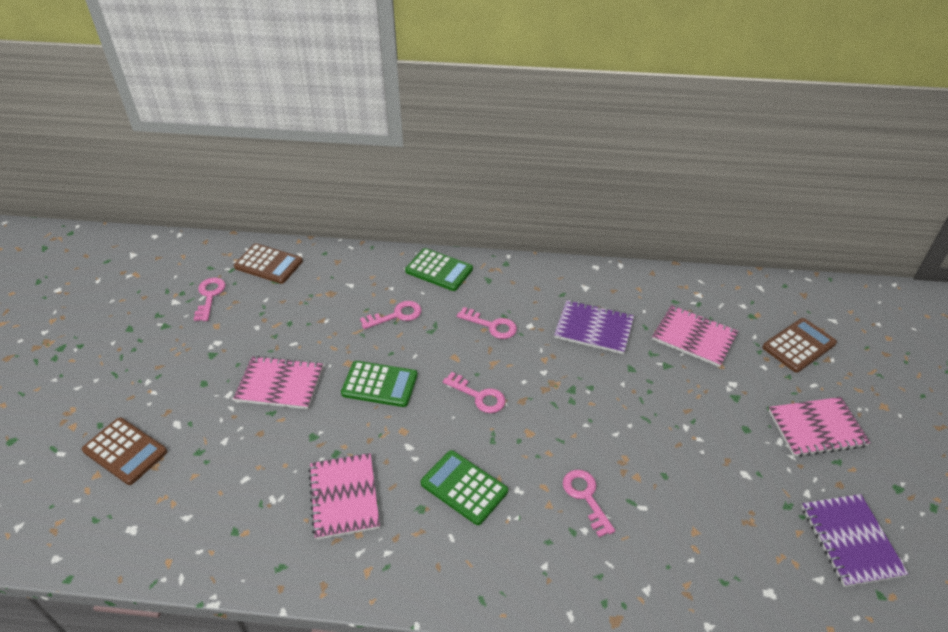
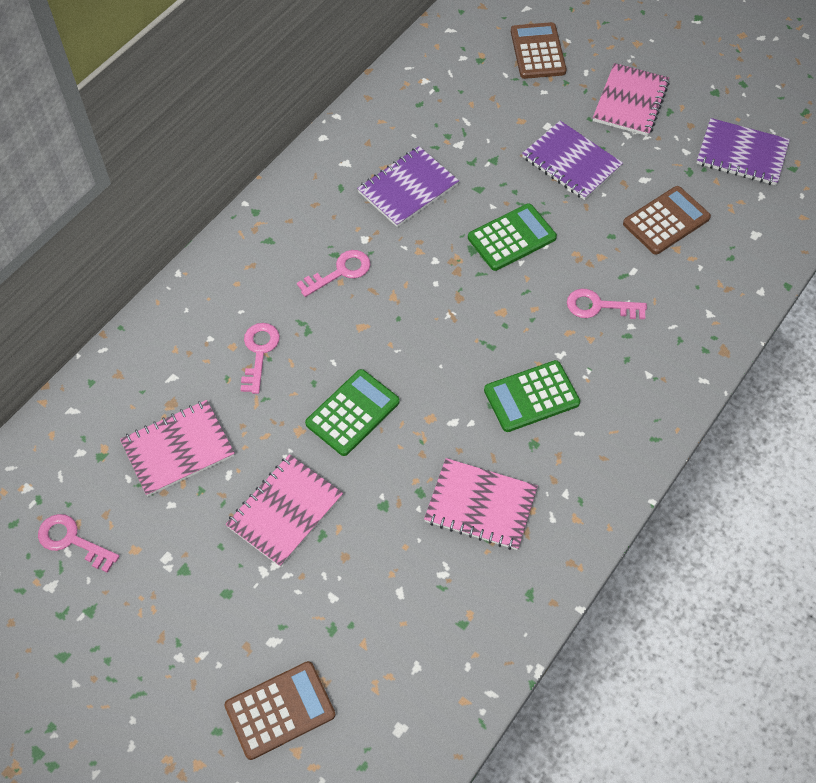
camera: 60 degrees left, 15 degrees up
(268, 264) = (62, 452): brown calculator -> brown calculator (666, 221)
(439, 270) = (217, 279): green calculator -> green calculator (511, 238)
(479, 396) = (429, 330): pink key -> none
(694, 337) = (475, 118): pink notebook -> pink notebook (178, 449)
(712, 415) = (571, 162): none -> purple notebook

